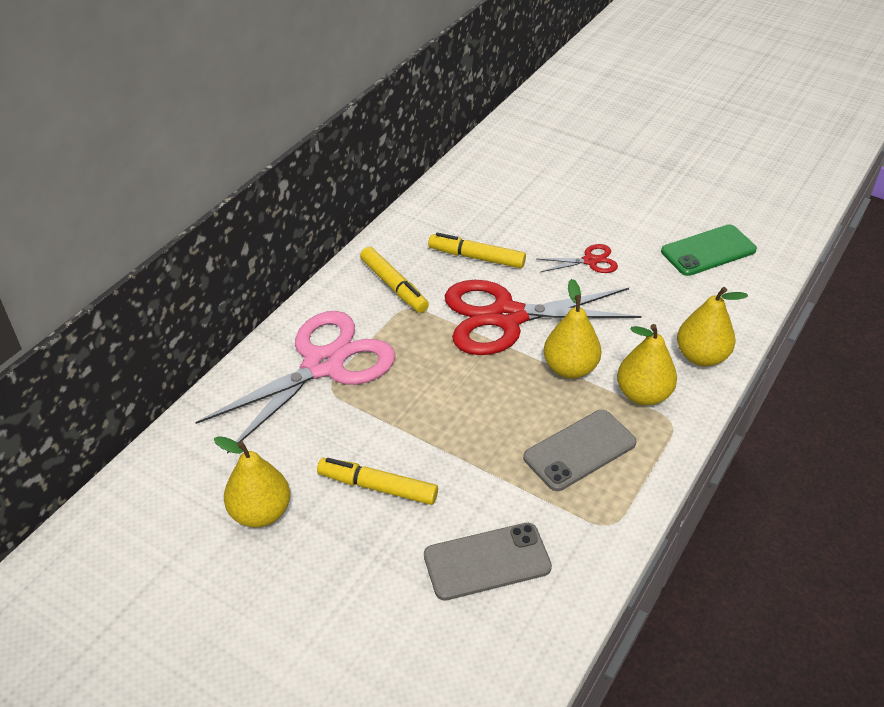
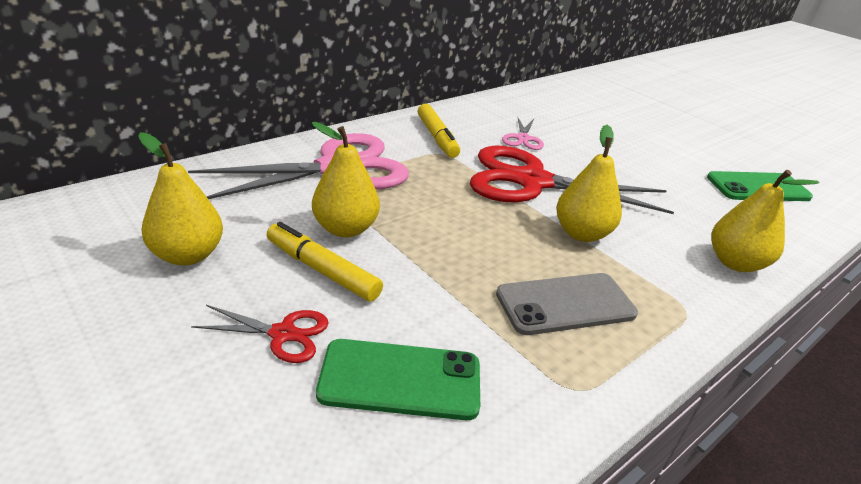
camera: 15 degrees right, 10 degrees down
(476, 257) = (523, 139): yellow marker -> pink scissors
(487, 561) = (400, 379): grey phone -> green phone
(590, 261) = (632, 166): red scissors -> red scissors (283, 334)
(643, 394) = (658, 276): yellow pear -> yellow pear (345, 229)

